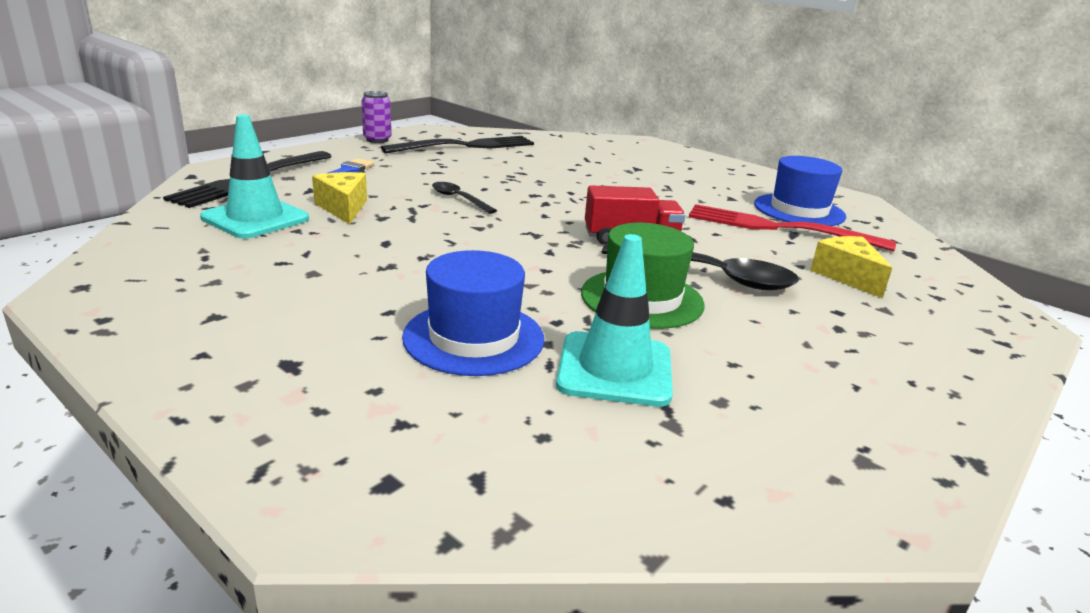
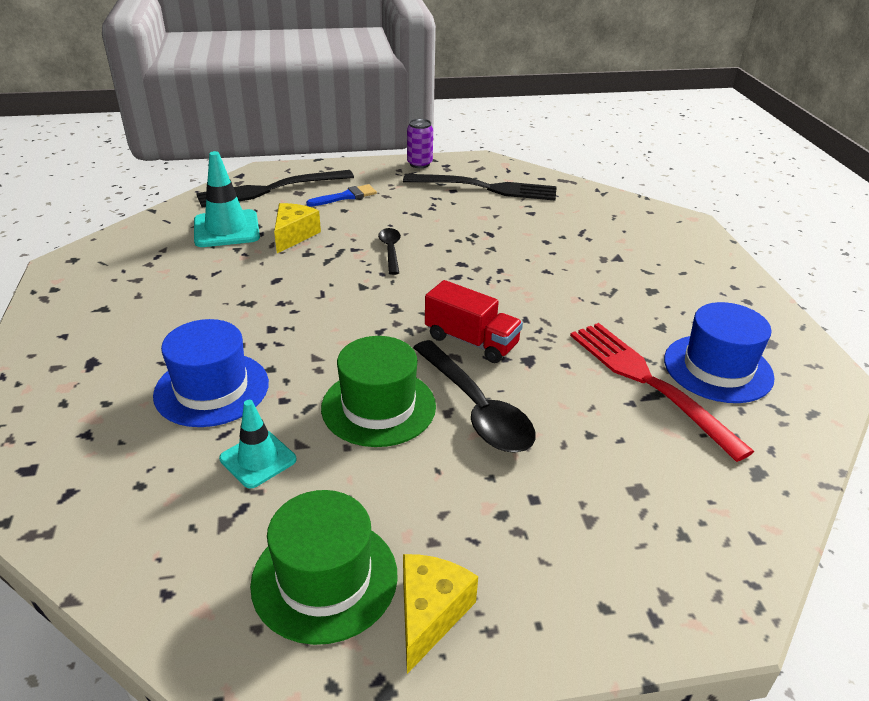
camera: 40 degrees right, 10 degrees up
(615, 369) = (258, 459): turquoise traffic cone -> turquoise traffic cone, size x0.64
(814, 420) = (324, 578): none -> green hat
(847, 276) = (618, 467): yellow cheese -> yellow cheese (430, 614)

